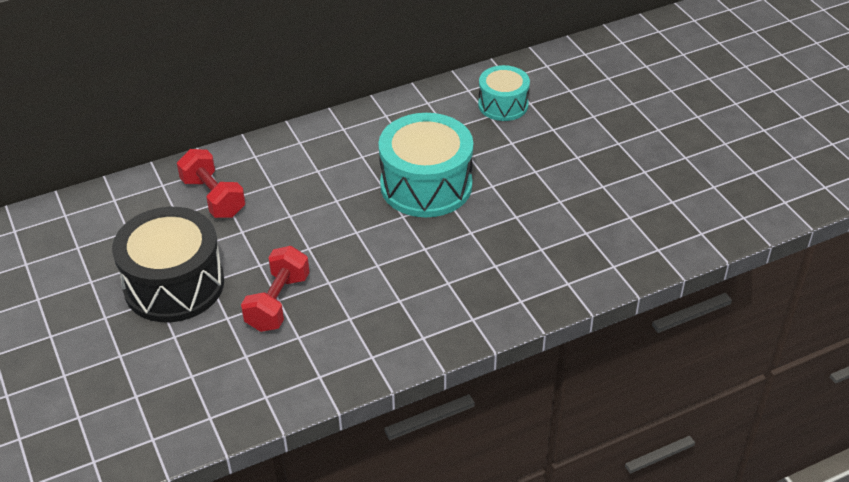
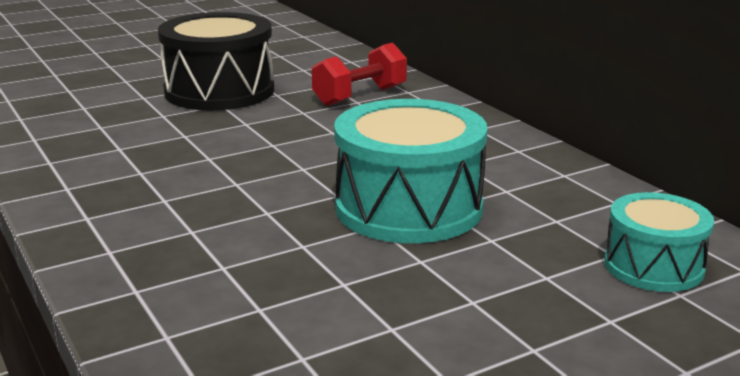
camera: 85 degrees right, 20 degrees down
(278, 302) = (179, 135): red dumbbell -> none

